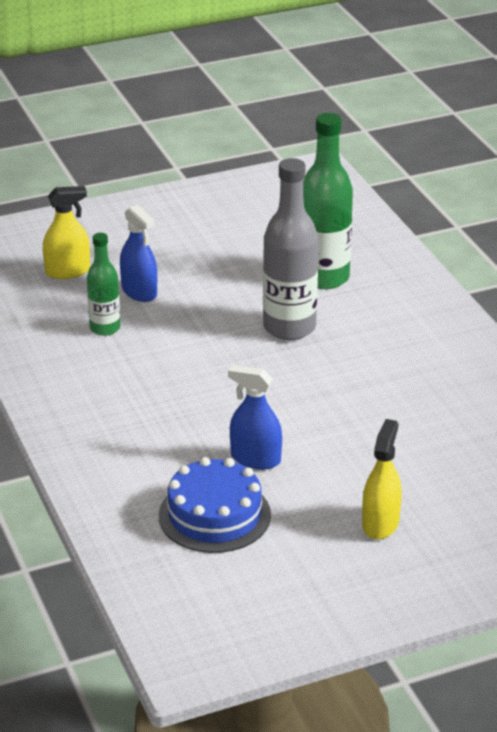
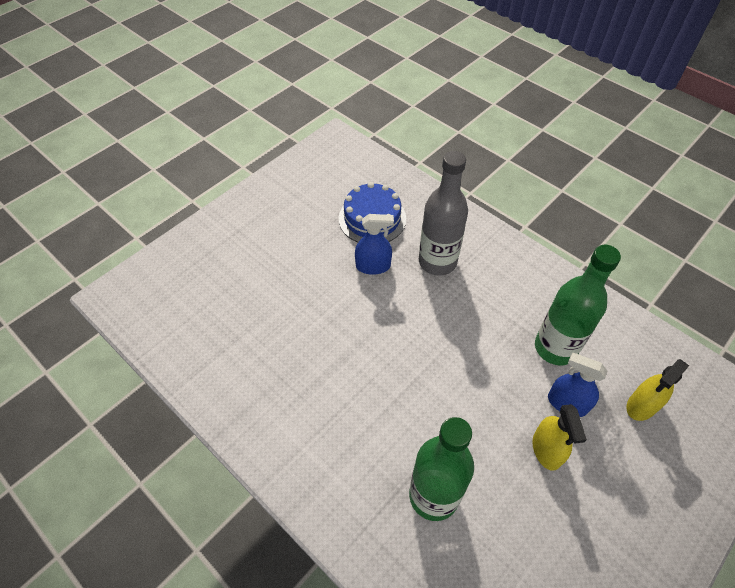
camera: 155 degrees right, 20 degrees up
(105, 328) = (555, 348): green bottle -> green bottle, size x1.73
(289, 327) = (424, 408): grey bottle -> grey bottle (437, 262)
(380, 524) = (275, 245): yellow spray bottle -> yellow spray bottle (546, 450)

